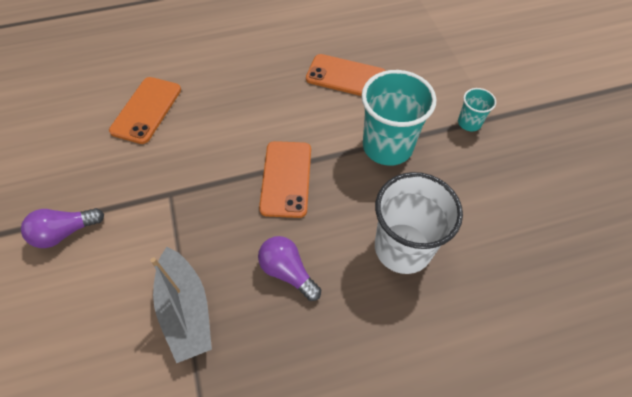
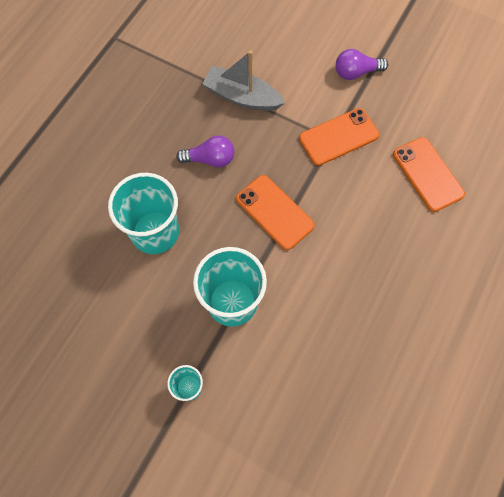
camera: 135 degrees right, 10 degrees up
(65, 232) = (356, 72): purple light bulb -> purple light bulb turned 120 degrees counterclockwise
(346, 77) = (329, 342): orange phone -> orange phone (338, 137)
(403, 248) = (155, 232): white cup -> turquoise cup

